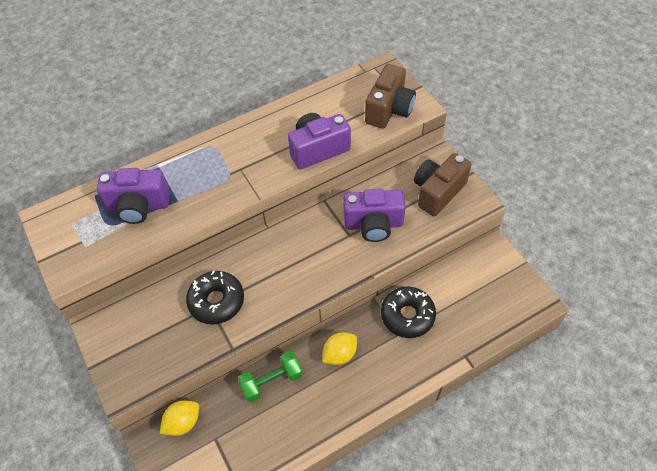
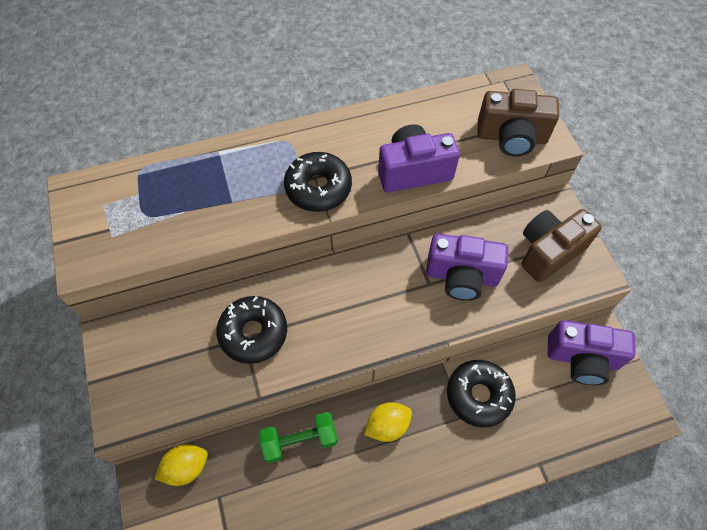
camera: 10 degrees right, 5 degrees up
(138, 206) = (185, 199): purple camera -> purple camera (582, 359)
(245, 177) = (318, 188): none -> black donut
(389, 109) = (511, 137): brown camera -> brown camera turned 60 degrees clockwise

